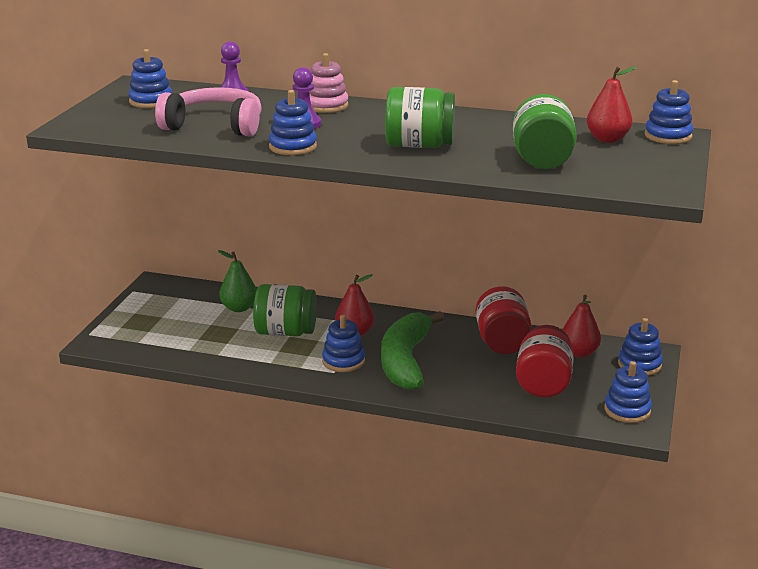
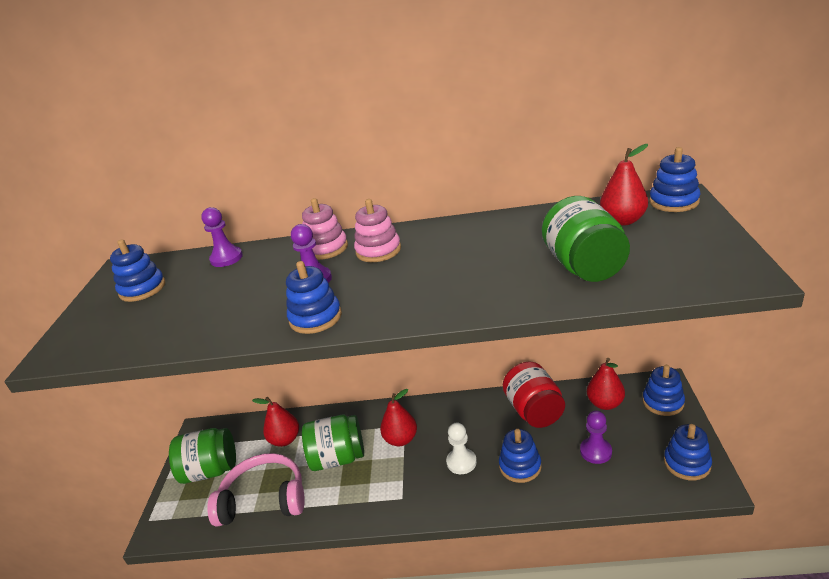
camera: 10 degrees left, 5 degrees up
(215, 125) = (220, 307): pink headphones -> pink headphones (264, 499)
(239, 308) = (285, 440): green pear -> red pear
(343, 361) = (405, 480): blue stacking toy -> blue stacking toy (520, 466)
(372, 116) = (378, 250): none -> pink stacking toy
(405, 361) = (461, 462): green banana -> white pawn
(419, 145) = (447, 278): green jar -> green jar (210, 470)
(543, 383) = (595, 451): red jar -> purple pawn

